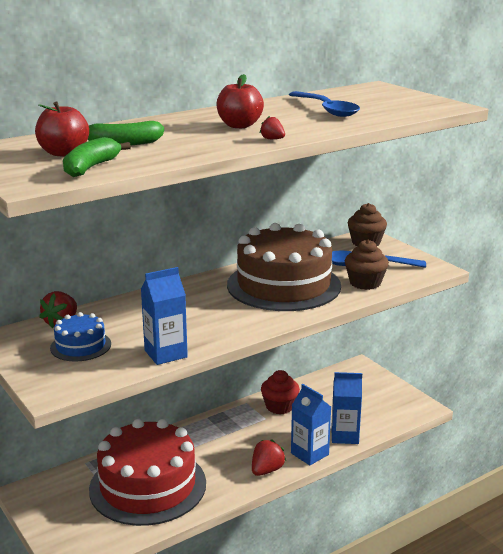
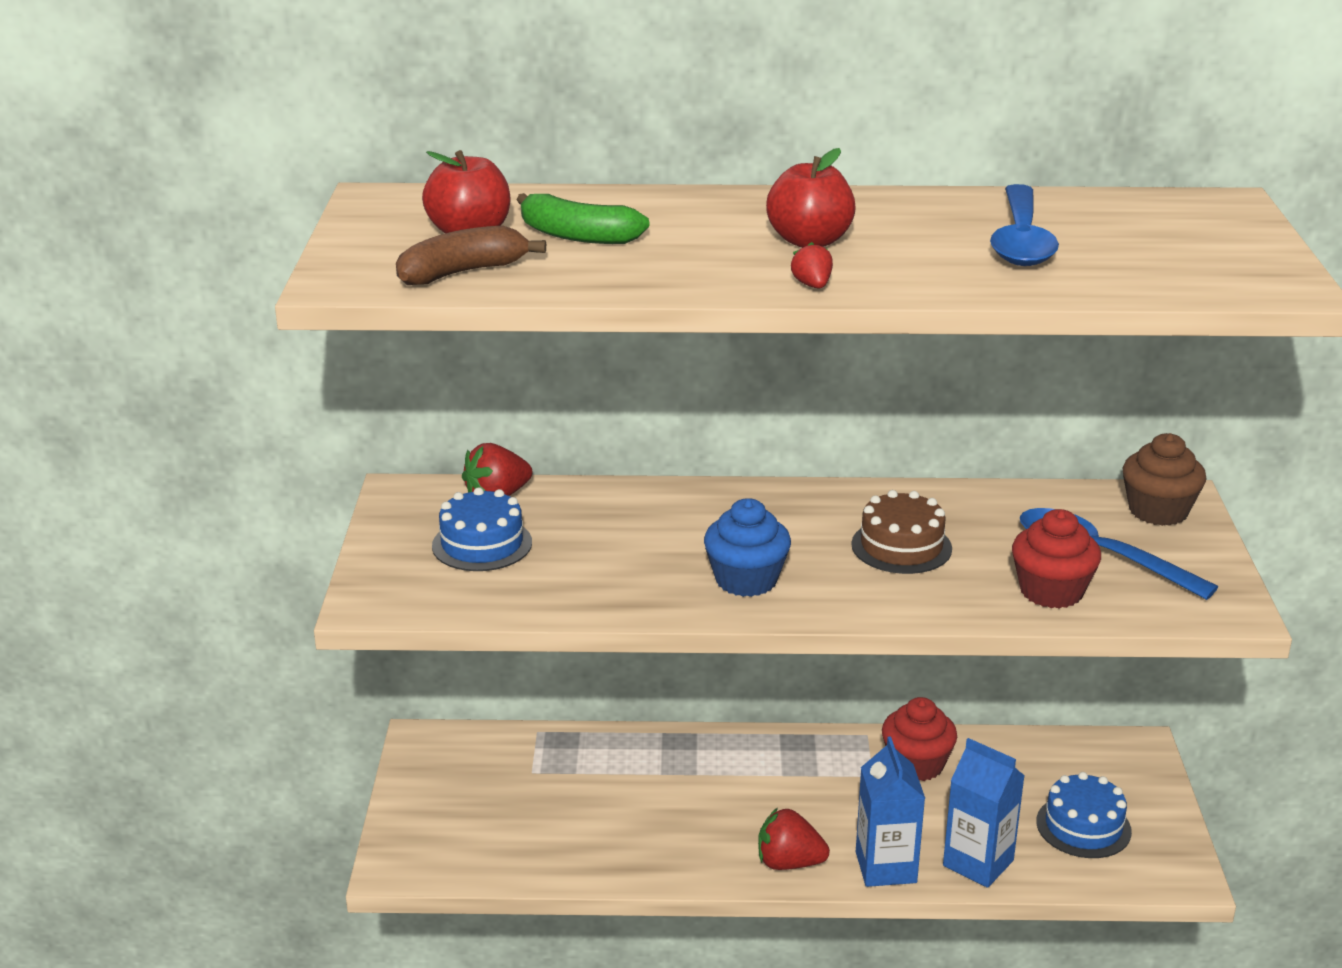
camera: 35 degrees right, 5 degrees up
(91, 167) = (463, 272): green banana -> brown banana
(148, 486) = (590, 806): red cake -> none
(165, 354) = (580, 601): blue carton -> none
(233, 319) = (746, 580): none -> blue cupcake
(267, 470) = (789, 863): red strawberry -> red strawberry turned 150 degrees counterclockwise
(283, 285) = (901, 546): brown cake -> brown cake, size x0.46
(365, 283) = (1051, 591): brown cupcake -> red cupcake
(370, 404) = (1083, 826): none -> blue cake

